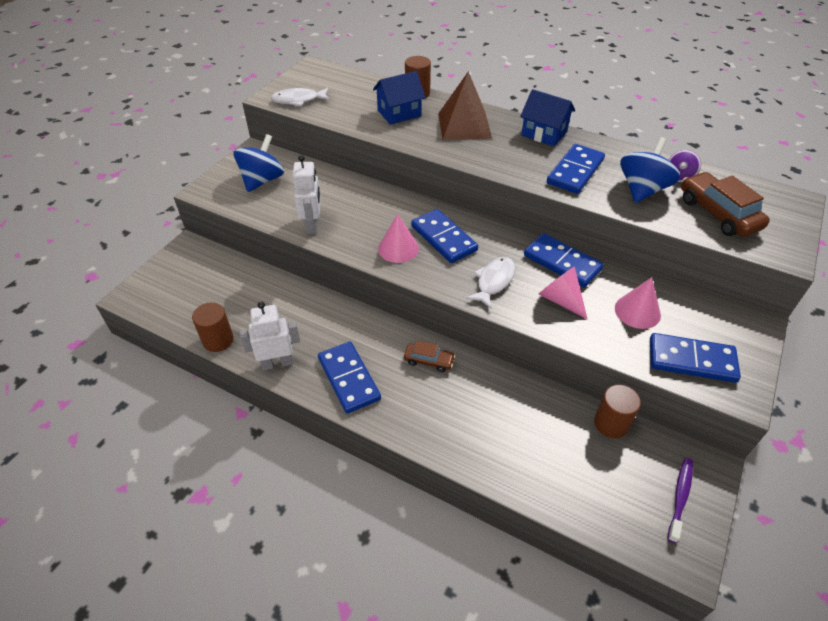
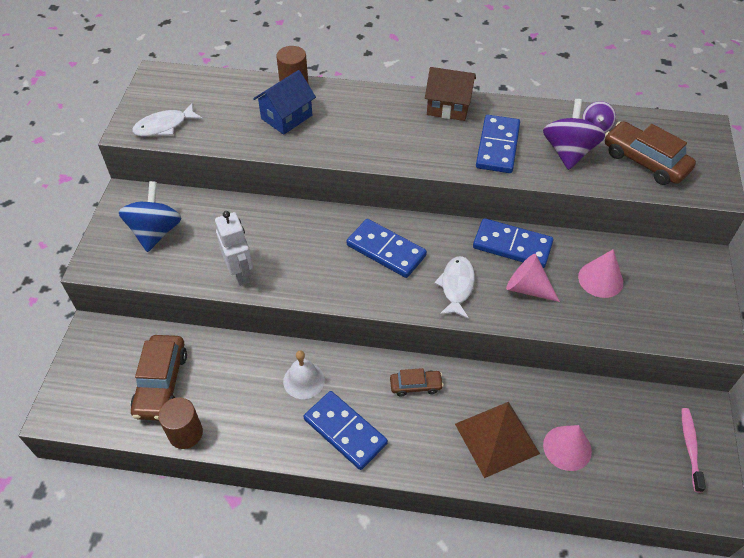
camera: 20 degrees left, 5 degrees up
(219, 298) = (161, 383): none -> brown car
(277, 363) = (263, 438): white robot -> none
(334, 328) = (304, 380): none -> white bell
(398, 248) = (345, 276): pink cone -> pink cone (567, 448)
(464, 125) = (363, 116): brown pyramid -> brown pyramid (496, 438)
(544, 134) = (448, 107): blue house -> brown house
(611, 423) = (607, 396): brown cylinder -> none
(642, 190) = (568, 152): blue spinning top -> purple spinning top
(680, 497) = (690, 447): purple toothbrush -> pink toothbrush
(691, 360) = (665, 316): blue domino -> none

